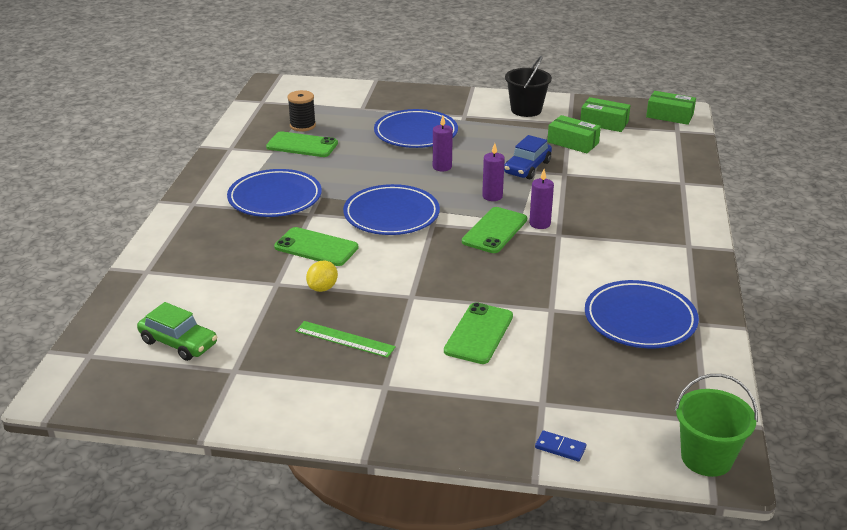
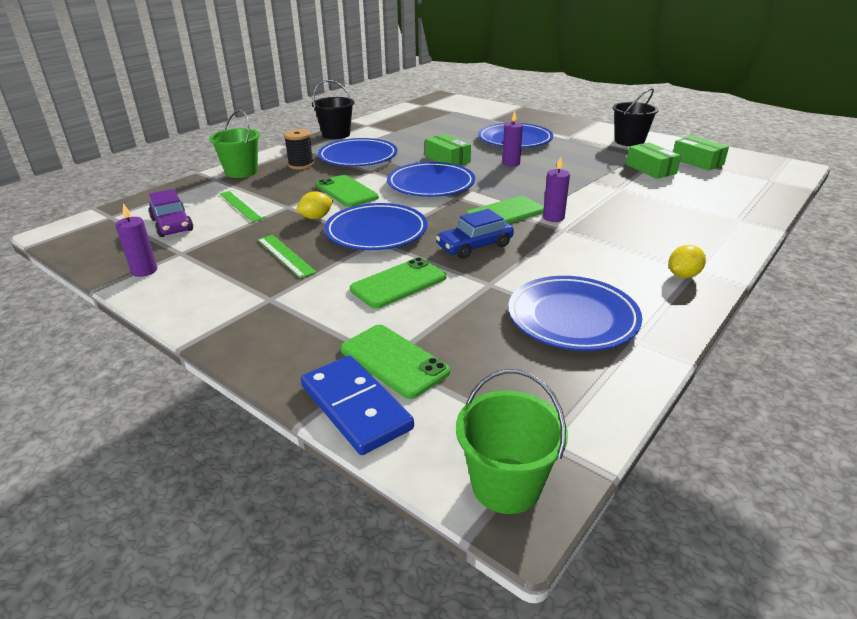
camera: 30 degrees right, 0 degrees up
(164, 253) = (241, 172): none -> green bucket
(178, 343) = (172, 225): green car -> purple car
(211, 171) = (336, 135): none -> black bucket
(225, 296) = (242, 205): none -> green ruler
(302, 126) = (433, 122): black spool -> black spool (301, 165)
(302, 145) = (418, 132): green phone -> green phone (394, 361)
(400, 286) = (376, 232): none -> blue plate
(492, 196) = (531, 190): purple candle -> purple candle (144, 271)
(527, 167) = (587, 177): blue car -> blue car (475, 246)
(560, 448) = (355, 407): blue domino -> blue domino, size x2.20
(669, 116) = (774, 168): green box -> green box (447, 159)
(684, 254) = (683, 275): none -> yellow lemon

